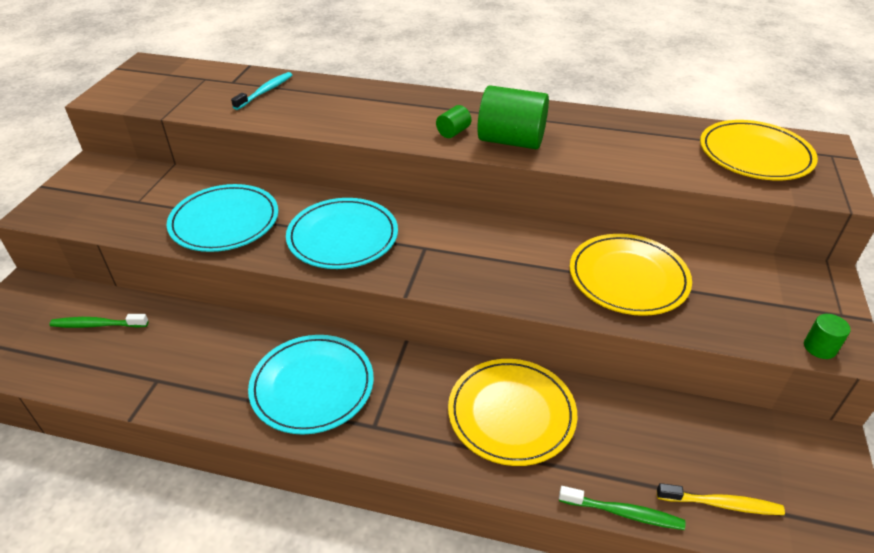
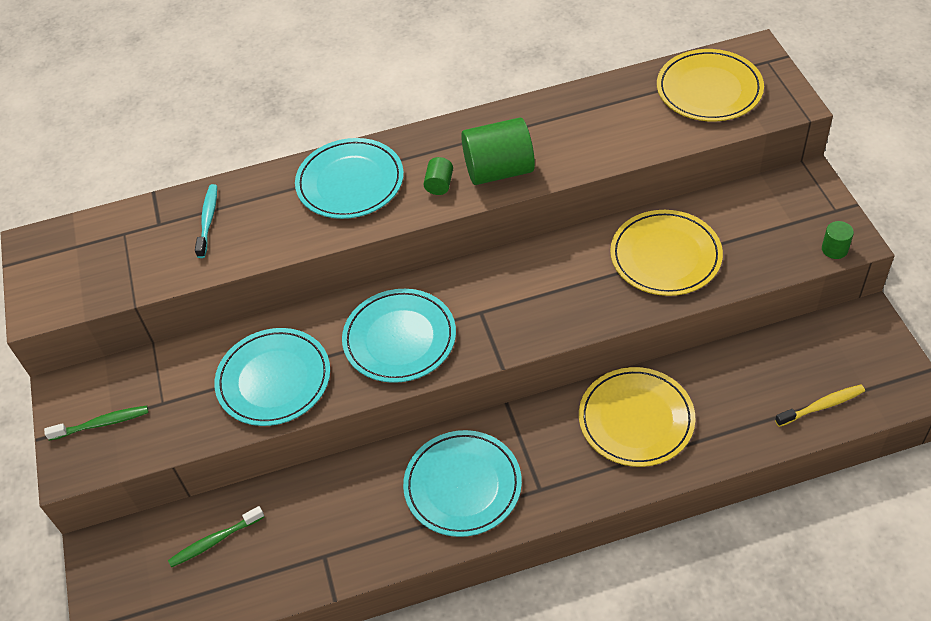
camera: 25 degrees left, 10 degrees up
(387, 106) = (350, 182): none -> turquoise plate
(623, 513) = (762, 450): green toothbrush -> green toothbrush (102, 423)

